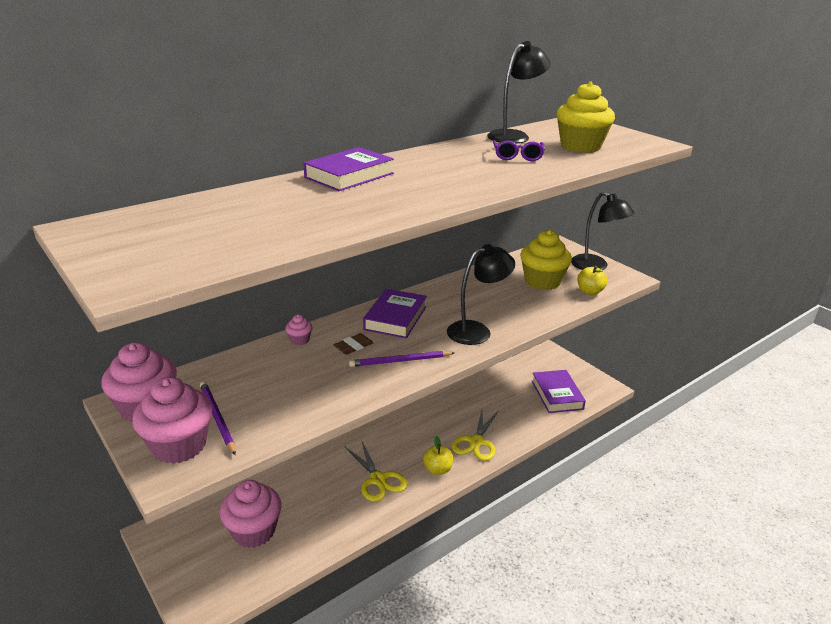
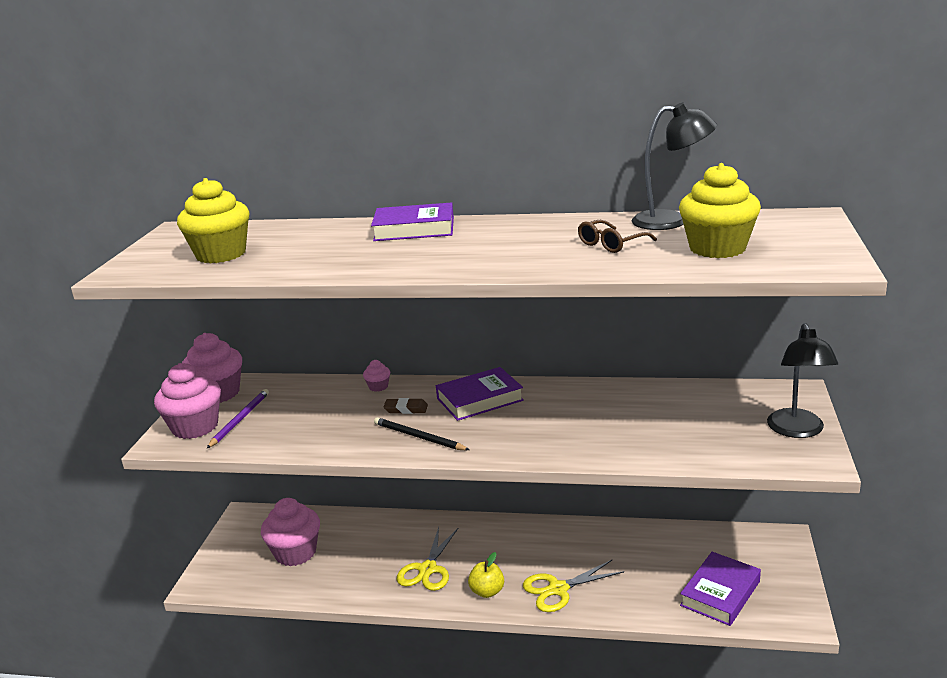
camera: 50 degrees right, 5 degrees down
(400, 361) = (419, 437): purple pencil -> black pencil
(477, 331) = (529, 441): black lamp -> none
(517, 156) = (611, 244): purple glasses -> brown glasses
(542, 281) = (692, 422): yellow cupcake -> yellow cupcake (221, 254)
(589, 292) = (730, 454): yellow apple -> none

